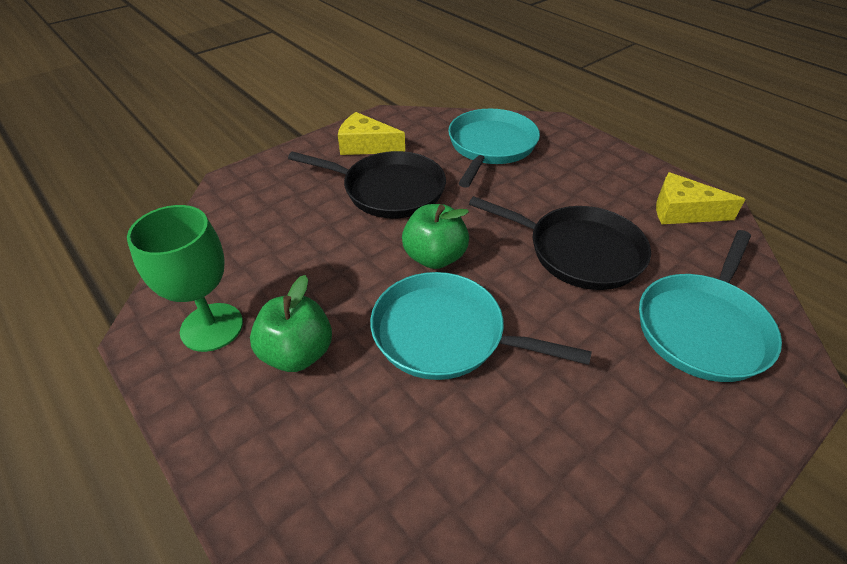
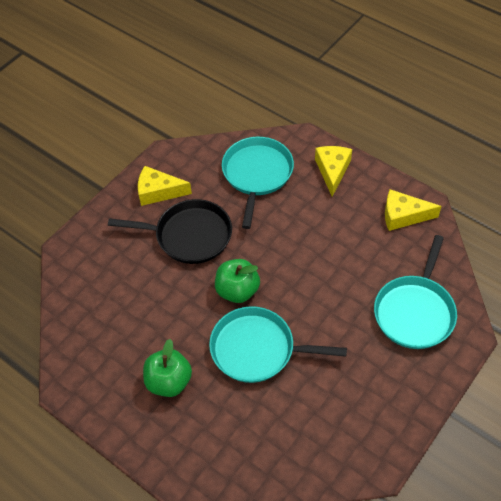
camera: 10 degrees left, 10 degrees up
(212, 327) = (107, 375): green goblet -> none
(579, 252) = (334, 267): black pan -> none
(587, 155) = (332, 171): none -> yellow cheese

